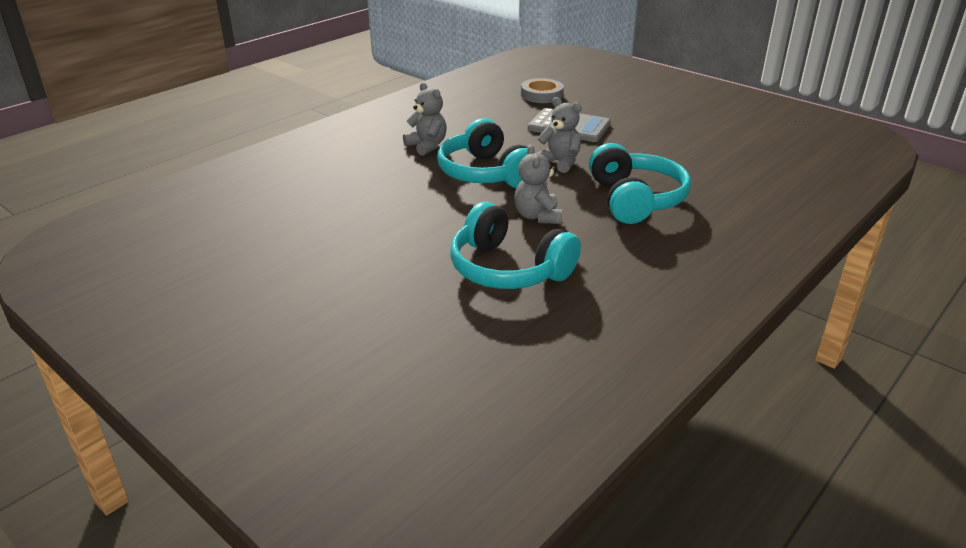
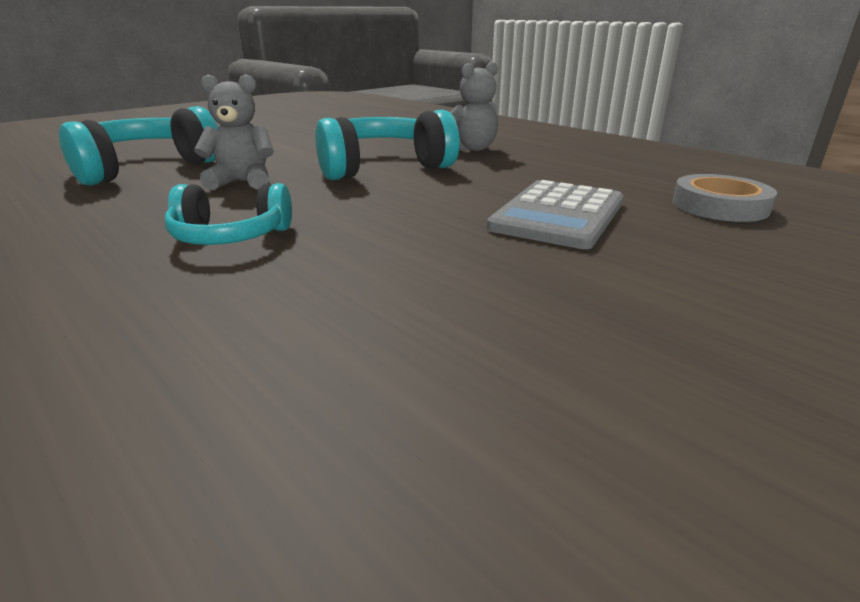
camera: 95 degrees right, 5 degrees down
(560, 163) = (401, 201): grey teddy bear -> none
(635, 199) = (230, 236): turquoise headphones -> turquoise headphones, size x0.60

